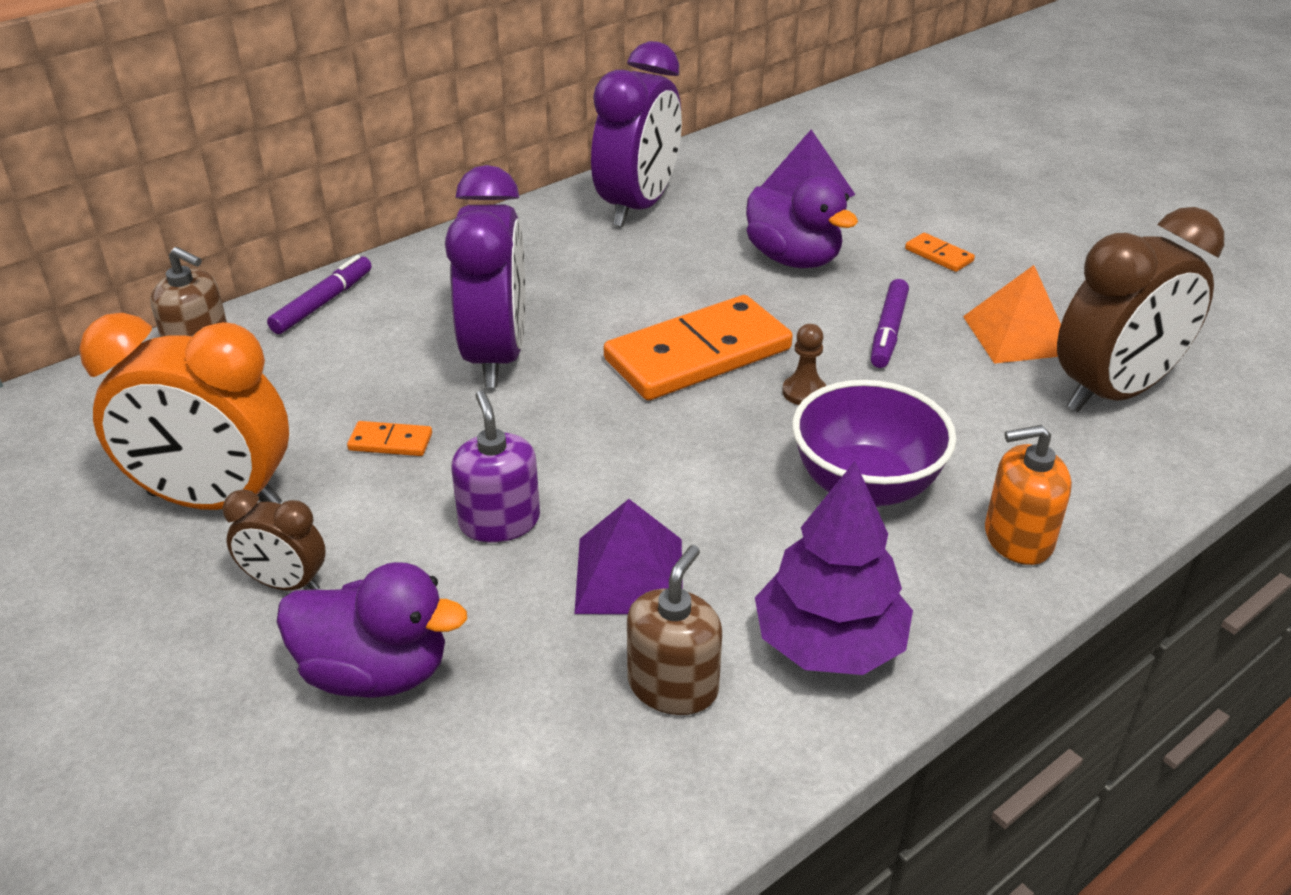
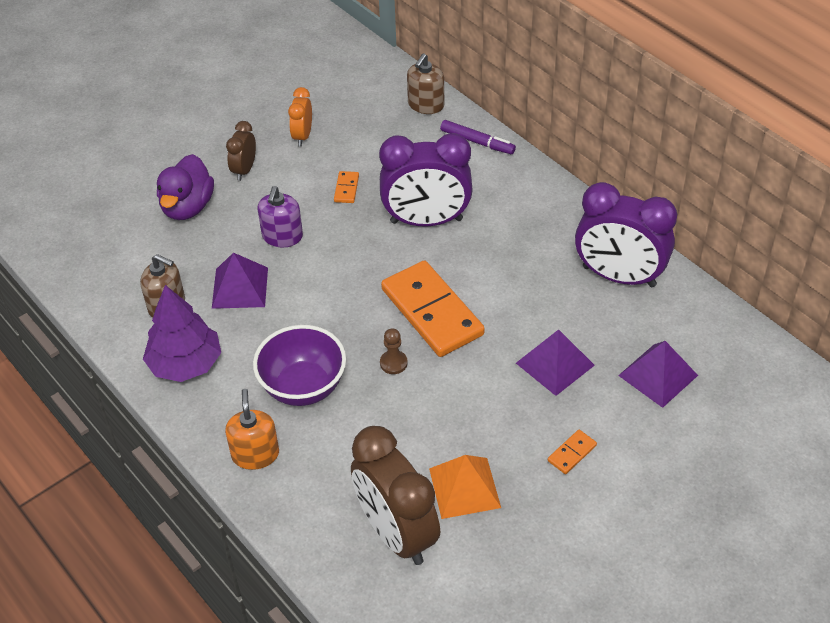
camera: 90 degrees right, 10 degrees up
(214, 501) = (302, 136): orange clock -> orange clock, size x0.50
(499, 521) = (282, 236): purple soap dispenser -> purple soap dispenser turned 120 degrees clockwise
(793, 259) = (554, 364): purple duck -> purple pyramid
(888, 331) = (464, 412): purple marker -> none

